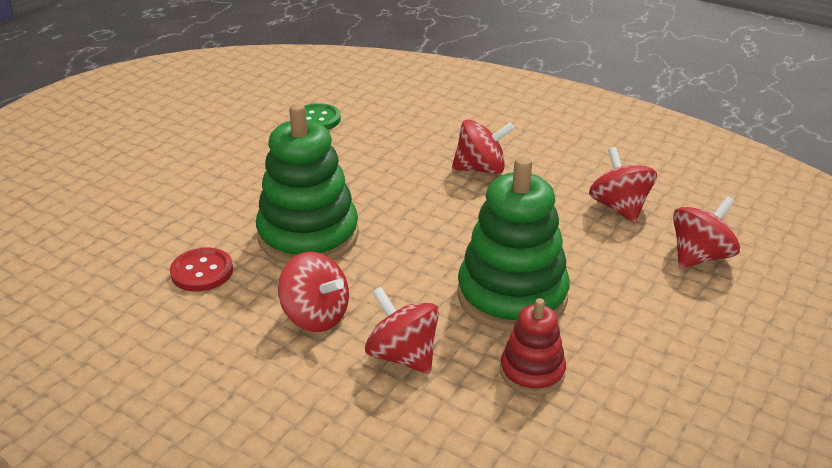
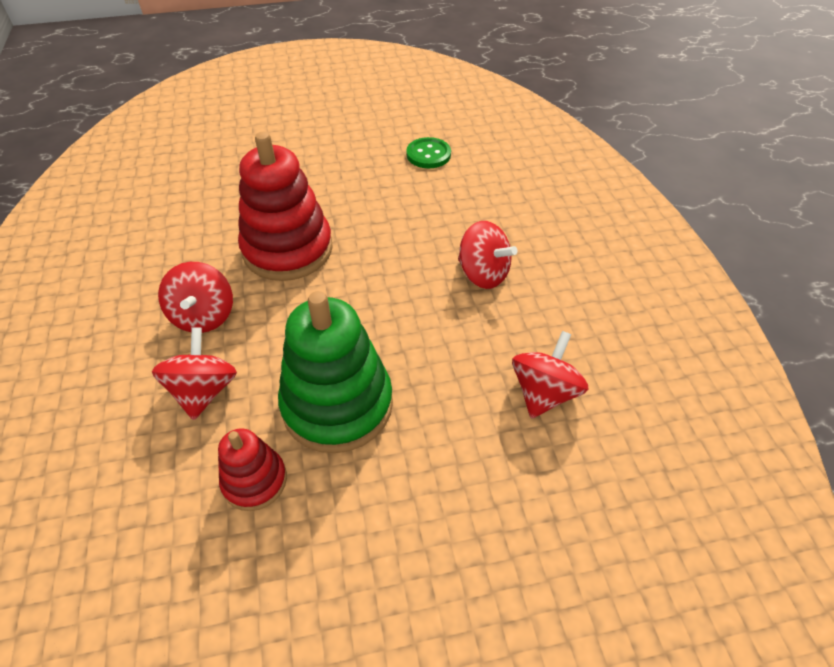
camera: 45 degrees right, 15 degrees up
(202, 272) = (197, 233): red button -> none
(308, 236) = (288, 249): green stacking toy -> red stacking toy
(699, 256) = (542, 499): red spinning top -> none

